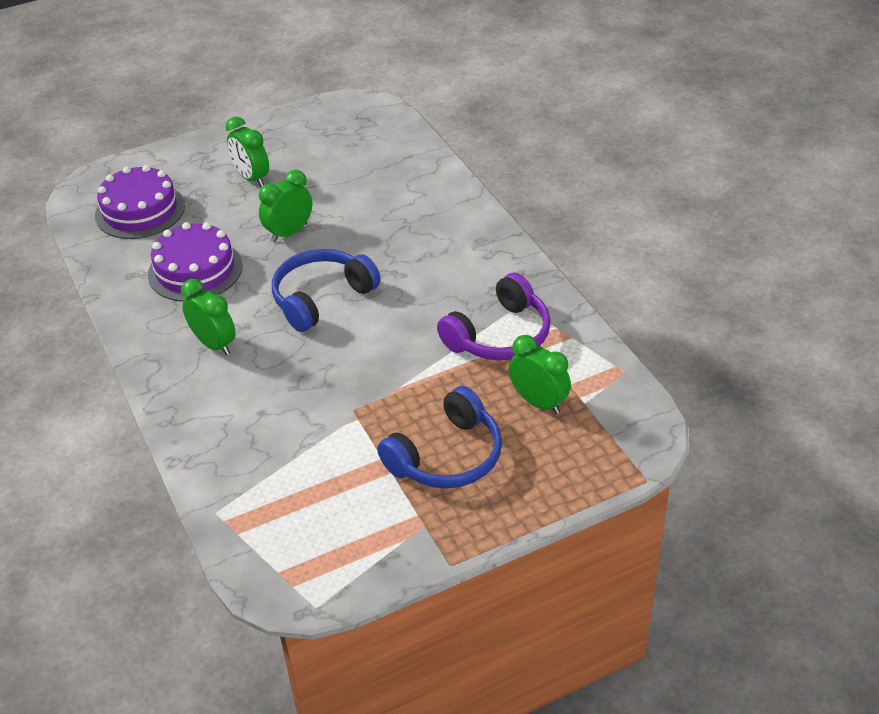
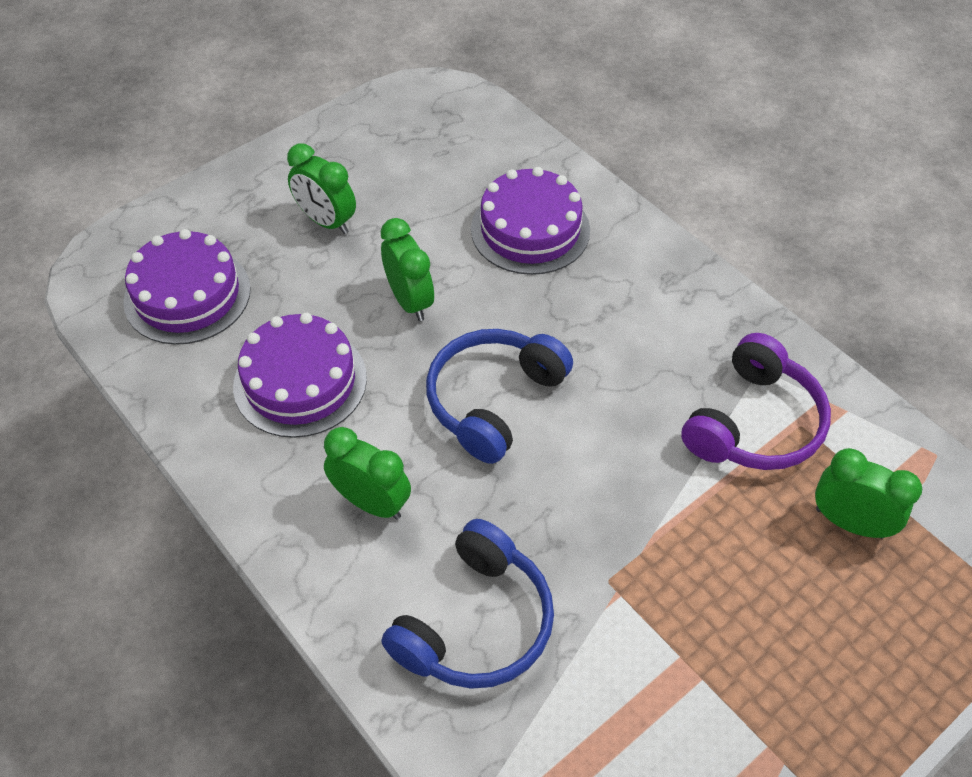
camera: 15 degrees left, 10 degrees up
(289, 232) = (410, 301): green clock -> green clock turned 120 degrees clockwise
(393, 199) = (530, 229): none -> purple cake
(447, 456) = (767, 637): blue headphones -> blue headphones (475, 623)

